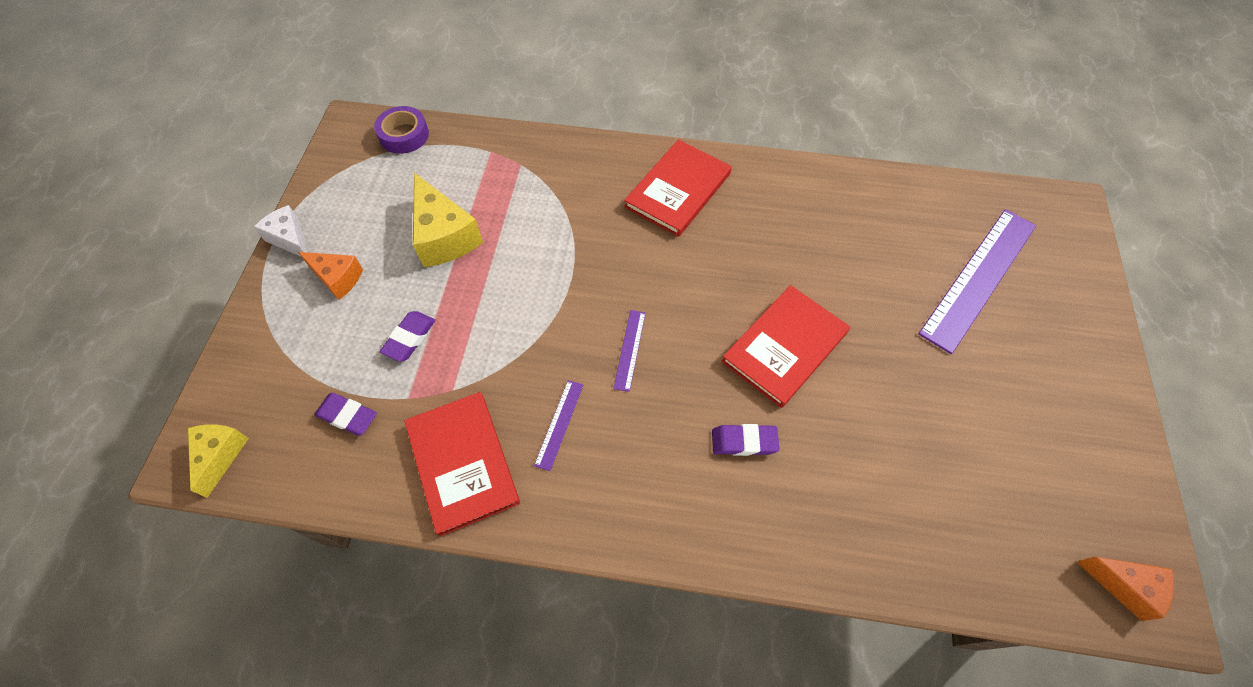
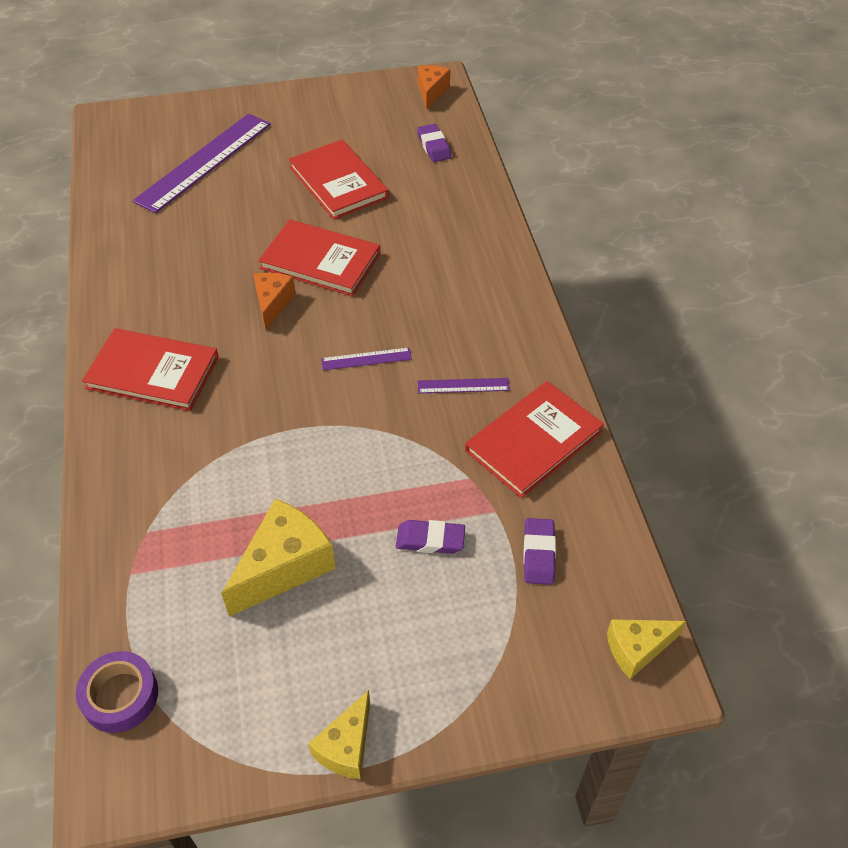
camera: 110 degrees left, 10 degrees down
(290, 239) = (346, 747): white cheese -> yellow cheese
(337, 278) = (384, 653): orange cheese -> orange cheese (272, 303)
(744, 442) = (420, 268): purple eraser -> purple eraser (434, 146)
(920, 400) = (338, 182): none -> red book
(979, 278) = (204, 162): purple ruler -> purple ruler turned 75 degrees counterclockwise

